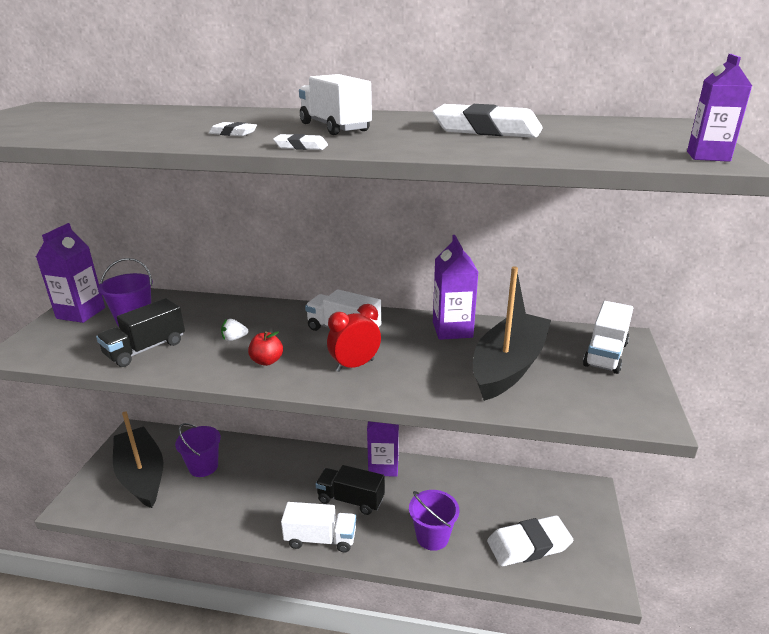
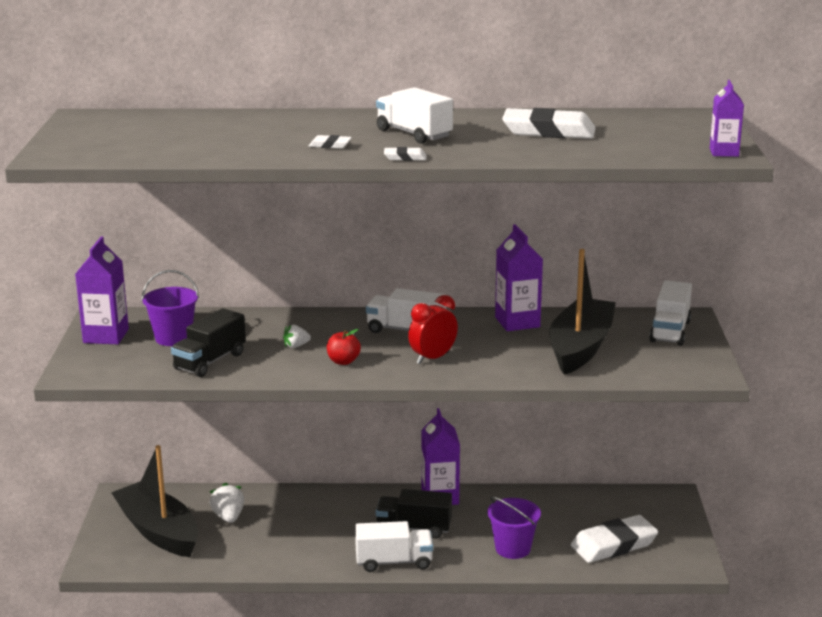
camera: 10 degrees left, 5 degrees down
(203, 466) = (228, 517): purple bucket -> white strawberry

